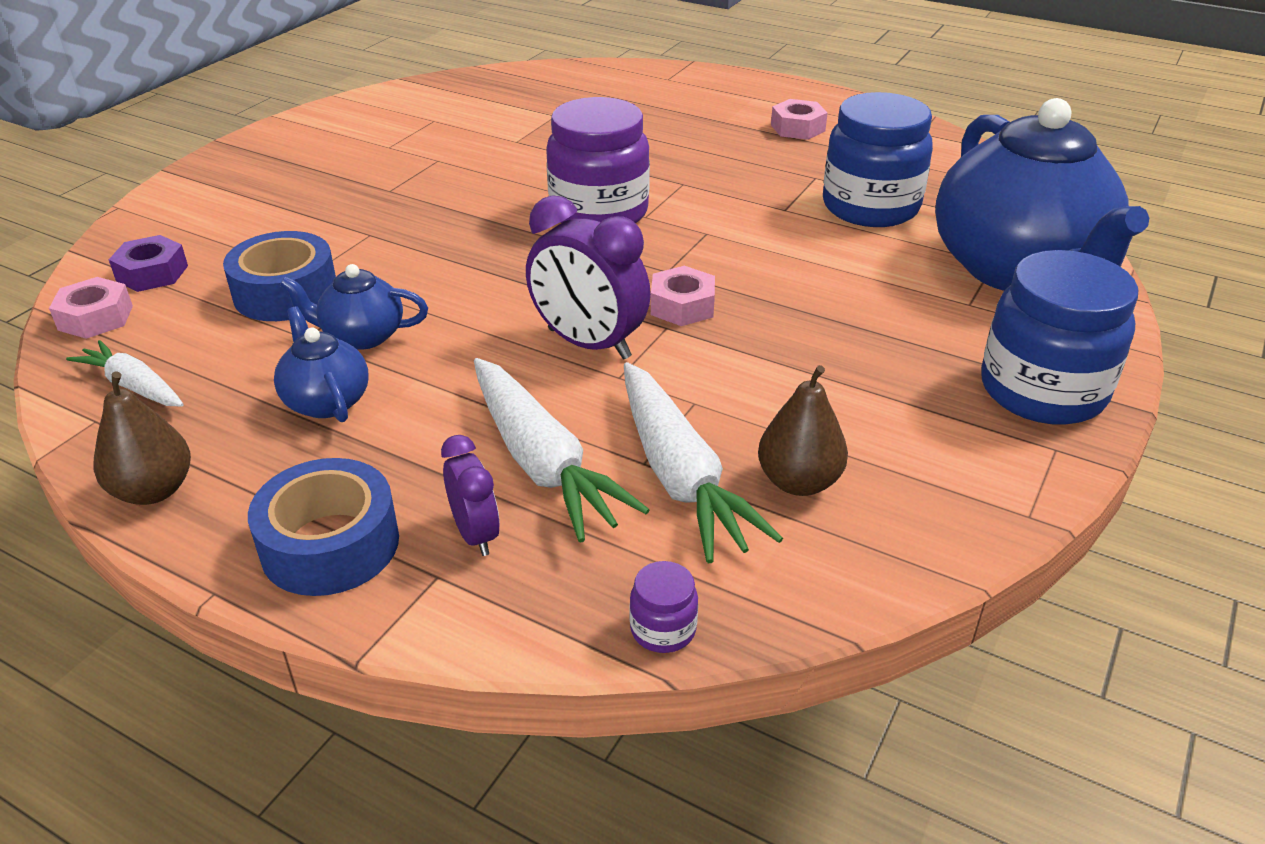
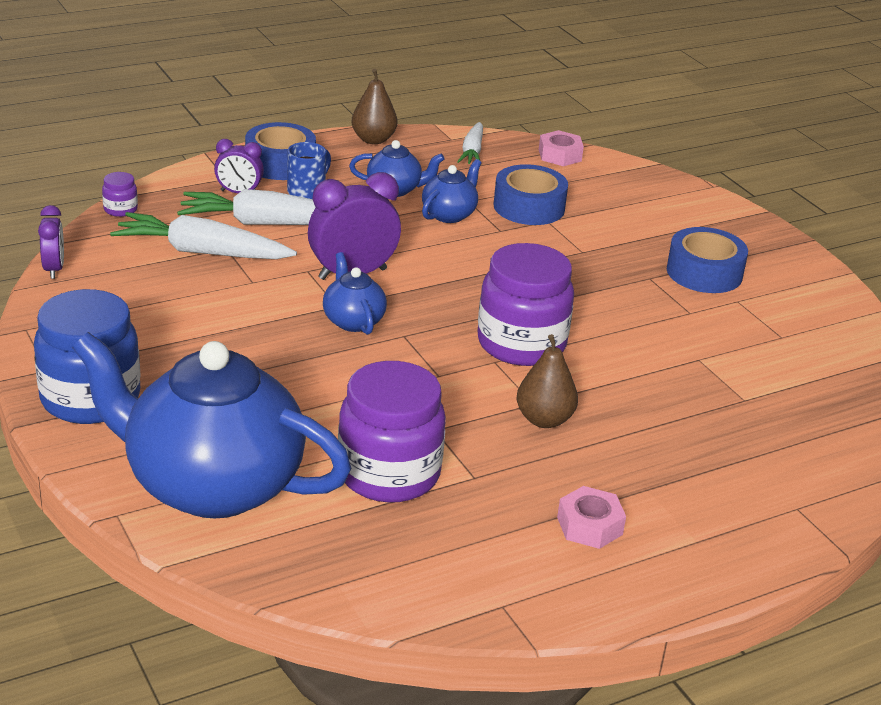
camera: 120 degrees right, 5 degrees down
(133, 386) = (472, 151): white carrot -> white carrot turned 120 degrees clockwise
(152, 273) = (600, 178): purple nut -> none
(348, 169) = (704, 273): none -> blue tape
(405, 471) = (307, 191): none -> blue mug
(682, 306) = (353, 321): pink nut -> blue teapot
(798, 482) = (149, 280): brown pear -> brown pear (544, 419)
(870, 207) = (389, 474): blue jar -> purple jar
(893, 584) = (54, 269): none -> purple clock

